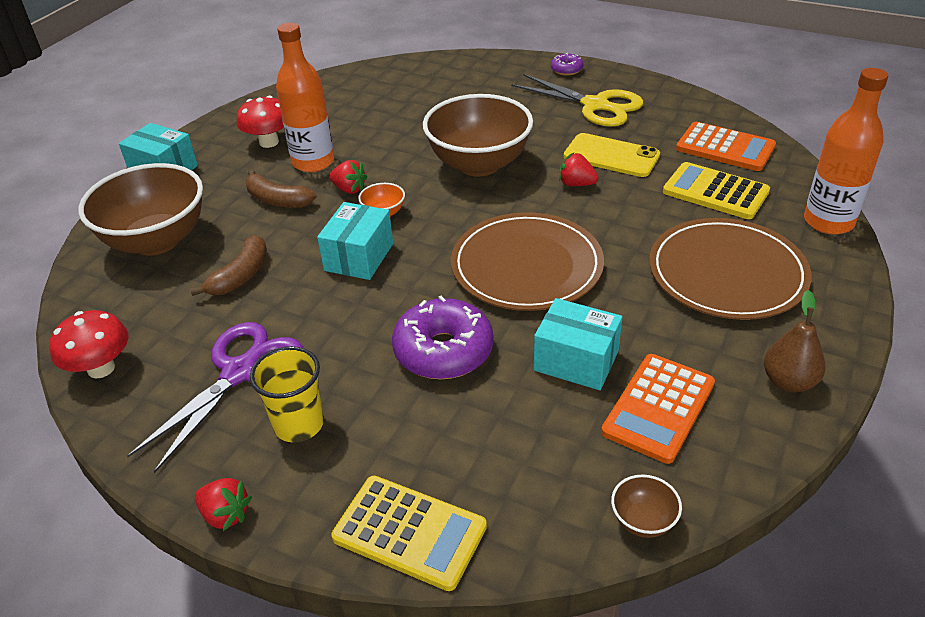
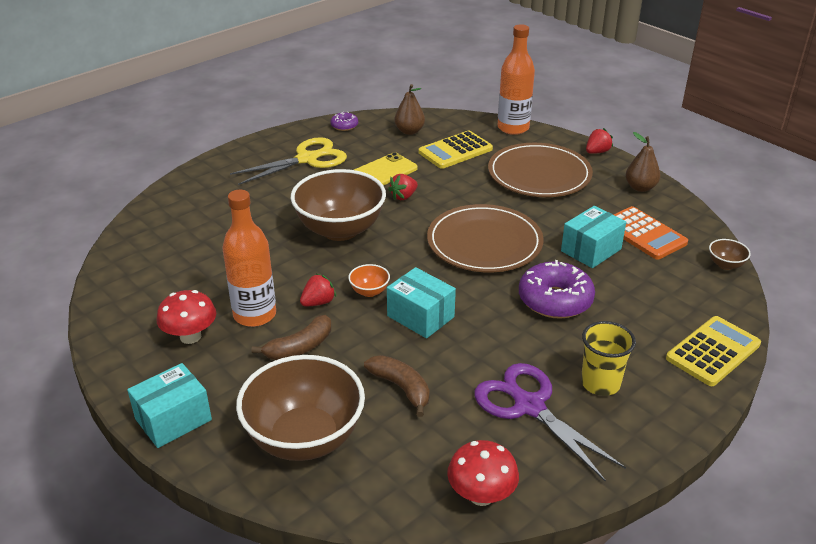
camera: 70 degrees left, 5 degrees down
(225, 514) = (676, 434): red strawberry -> red strawberry (597, 152)
(566, 70) = (240, 155): purple donut -> purple donut (344, 126)
(725, 148) = (409, 131): orange calculator -> brown pear

